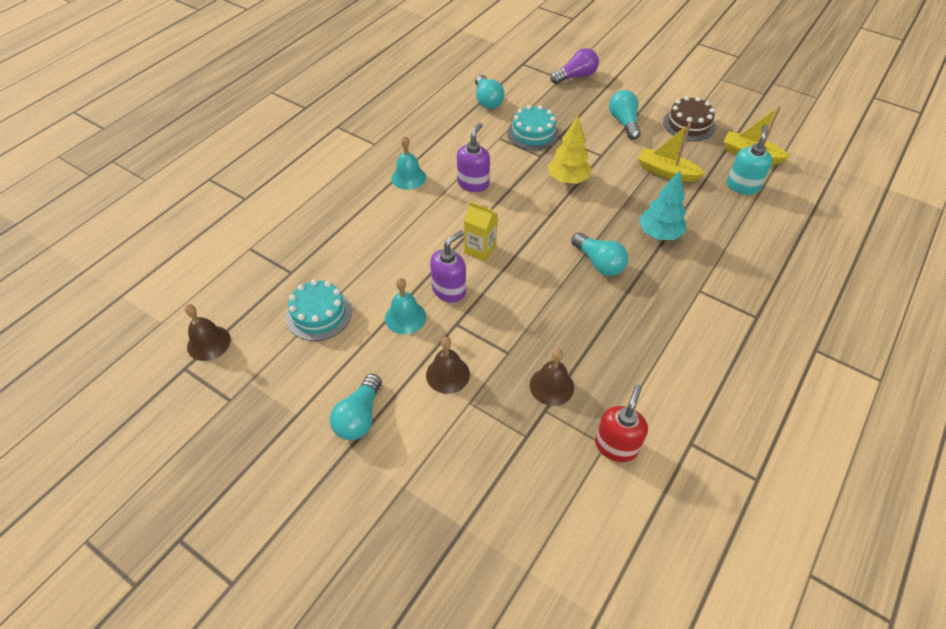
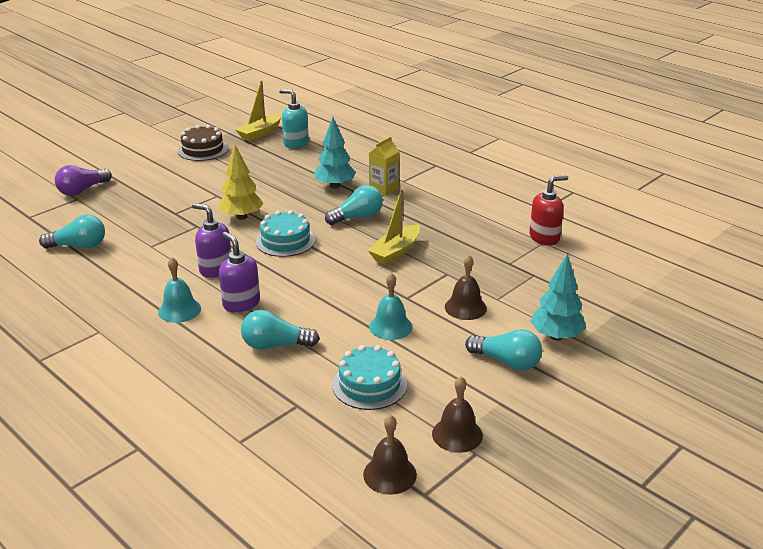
camera: 80 degrees left, 20 degrees down
(408, 462) = (556, 336): none -> turquoise tree
(449, 290) = (363, 297): purple soap dispenser -> purple soap dispenser (241, 303)
(480, 249) = (315, 275): yellow carton -> yellow carton (383, 189)
(533, 133) = (158, 226): turquoise cake -> turquoise cake (285, 241)
(551, 386) = (486, 257): brown bell -> brown bell (457, 434)
(576, 76) = (82, 190): purple light bulb -> purple light bulb turned 120 degrees counterclockwise
(616, 445) = (544, 237): red soap dispenser -> red soap dispenser turned 120 degrees clockwise
(624, 122) = (177, 177): turquoise light bulb -> turquoise light bulb (275, 345)
(666, 172) = (260, 170): yellow boat -> yellow boat (396, 252)

